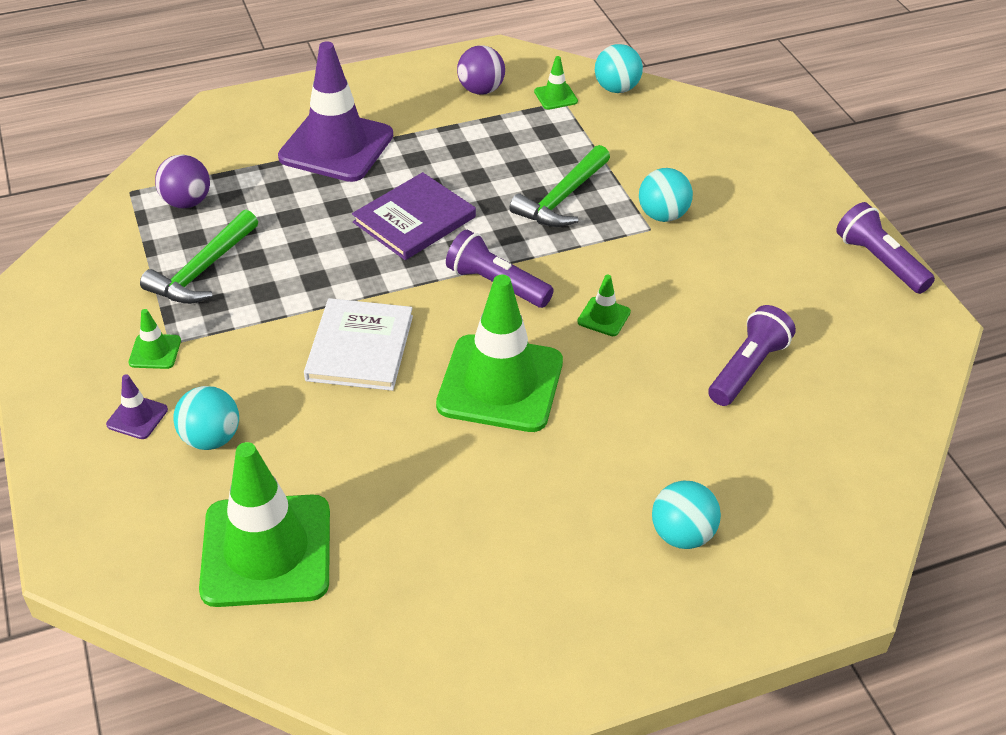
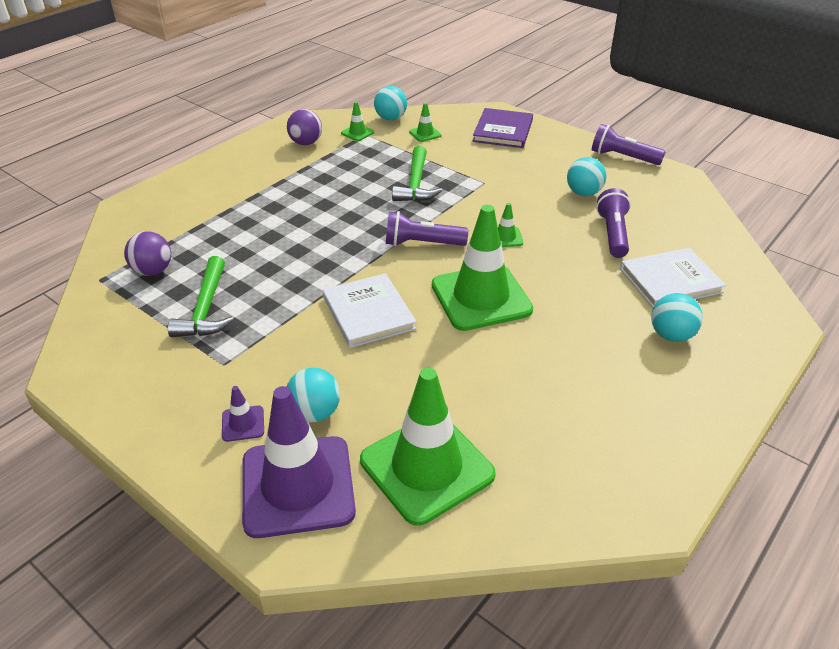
camera: 30 degrees left, 5 degrees down
(155, 352) = (216, 374): green traffic cone -> green traffic cone (425, 134)
(336, 146) = (236, 202): purple traffic cone -> purple traffic cone (298, 486)
(414, 219) = (332, 226): purple book -> purple book (503, 131)
(662, 215) = (484, 173): turquoise ball -> turquoise ball (583, 193)
(757, 464) = (670, 280): none -> white book

